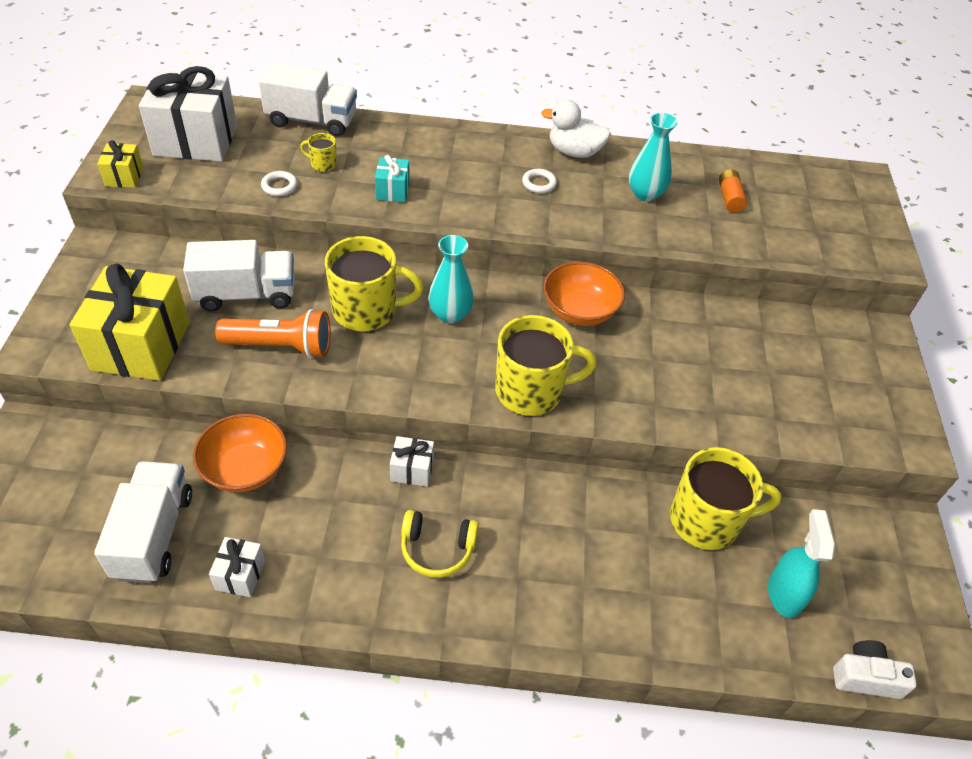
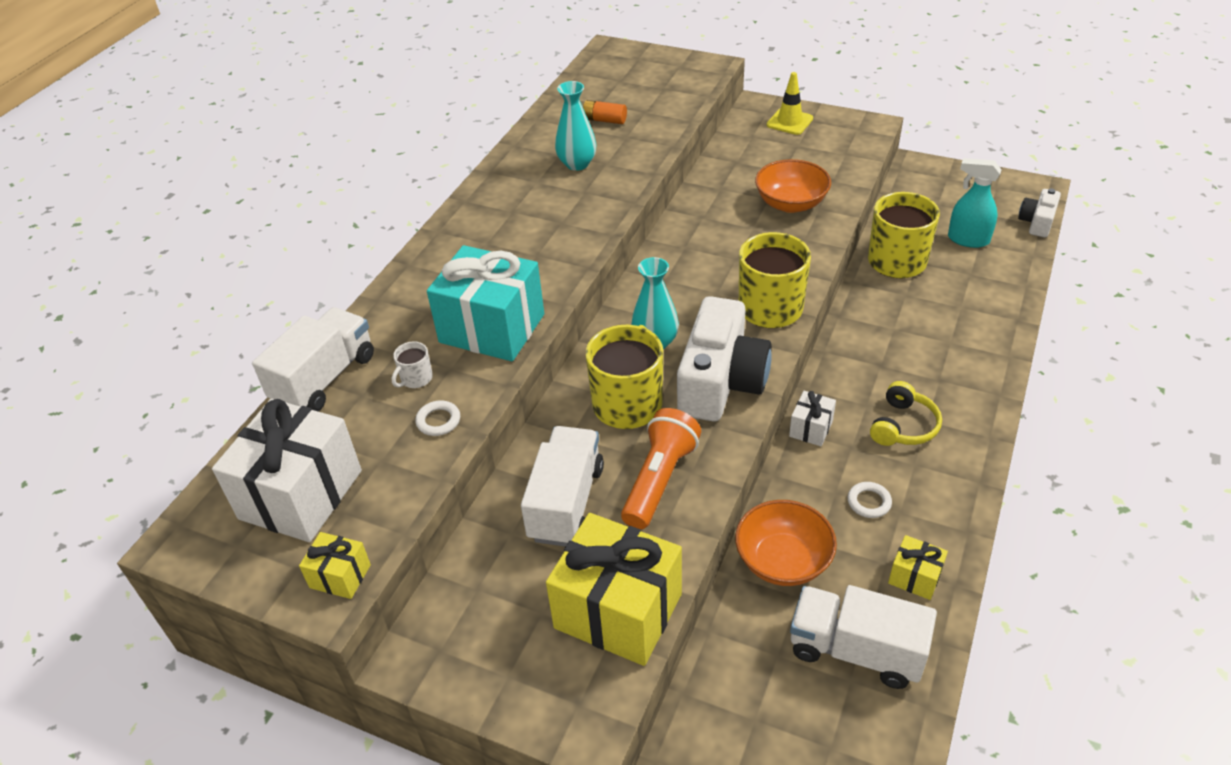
camera: 65 degrees left, 5 degrees down
(240, 575) = (914, 577): white gift -> yellow gift
(323, 164) = (416, 379): yellow mug -> white mug
(392, 190) = (492, 328): turquoise gift -> turquoise gift, size x2.17
(411, 368) = (721, 381): none -> white camera
(539, 183) = (530, 224): white ring -> white ring (869, 502)
(574, 152) = (493, 192): white duck -> none
(579, 311) = (680, 257): orange bowl -> orange bowl (790, 203)
(869, 365) = (789, 122): none -> yellow traffic cone

